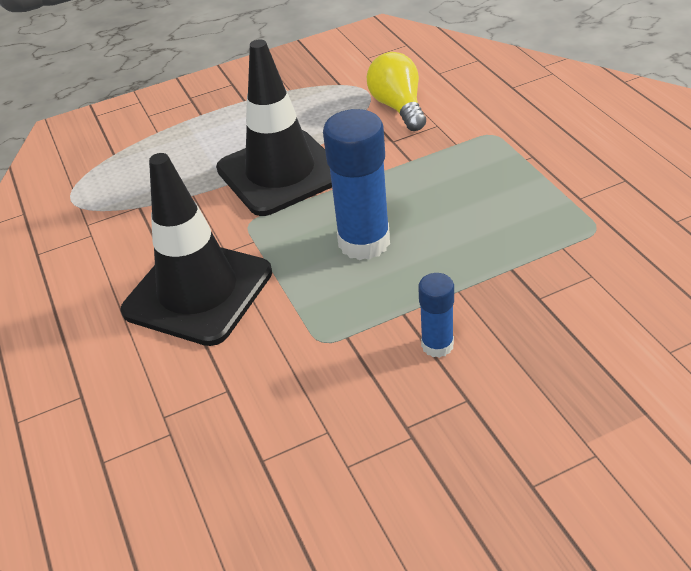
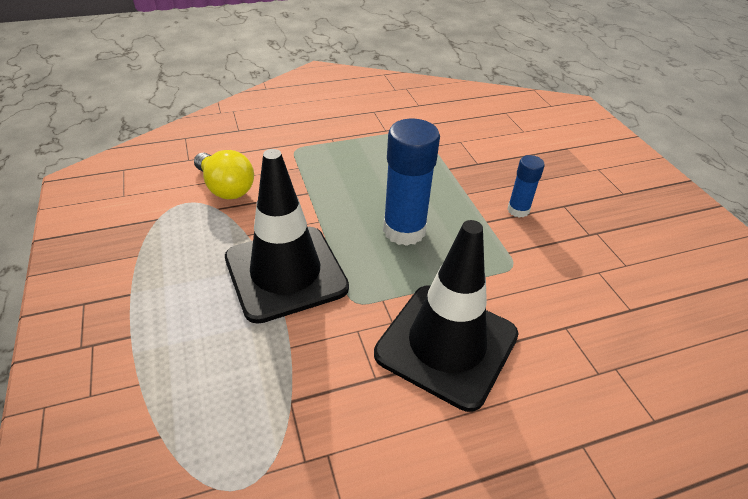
camera: 90 degrees left, 0 degrees up
(398, 107) = (226, 188): yellow light bulb -> yellow light bulb turned 120 degrees counterclockwise

